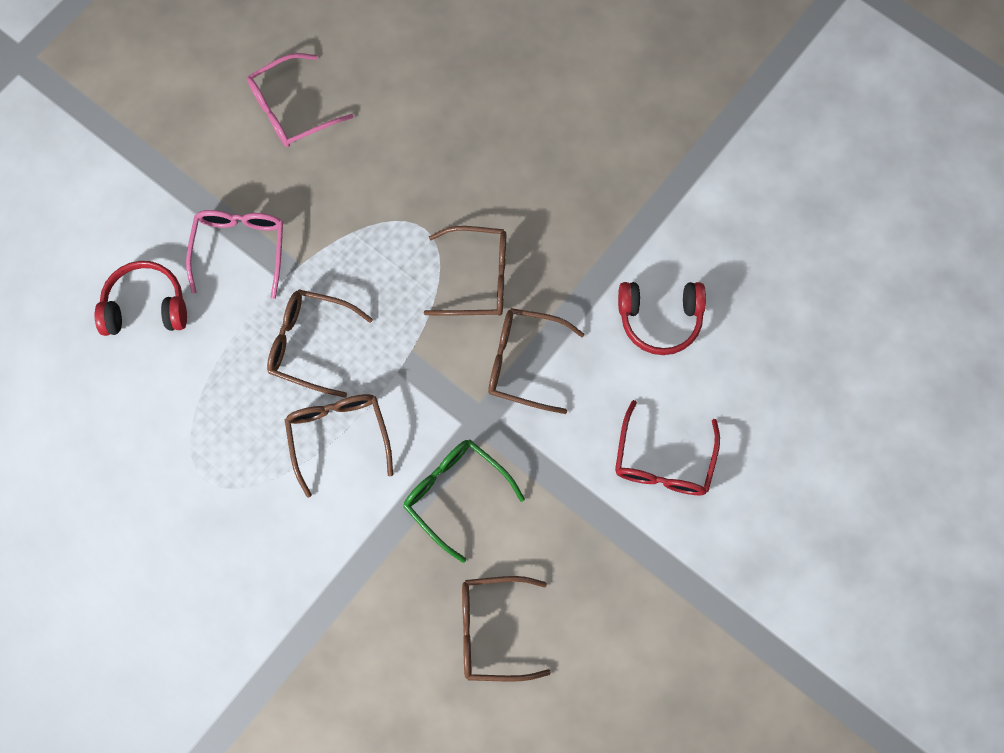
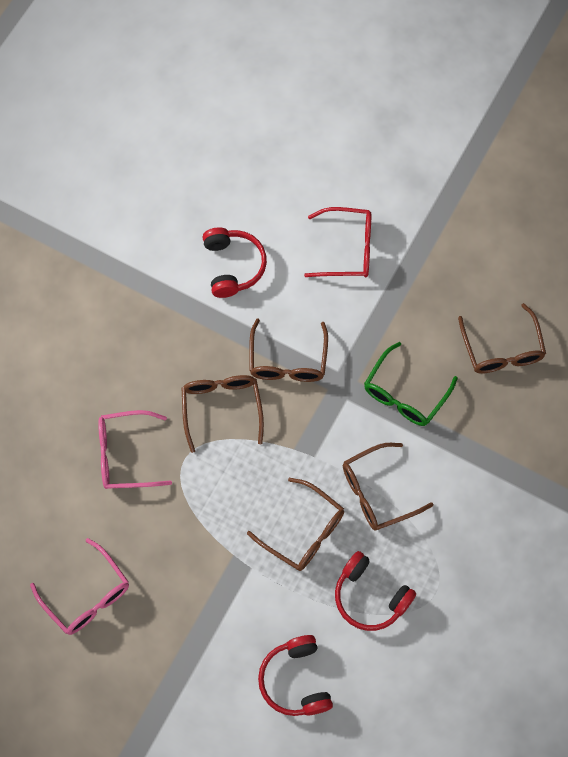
camera: 100 degrees left, 5 degrees down
(217, 404) = (370, 596): none -> red headphones
(240, 249) = (228, 610): pink glasses -> pink glasses (125, 455)
(310, 344) = (304, 531): brown glasses -> brown glasses turned 60 degrees counterclockwise

